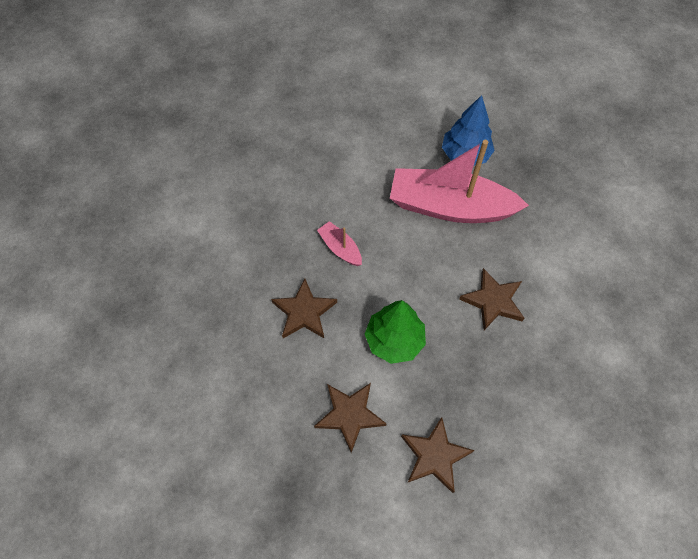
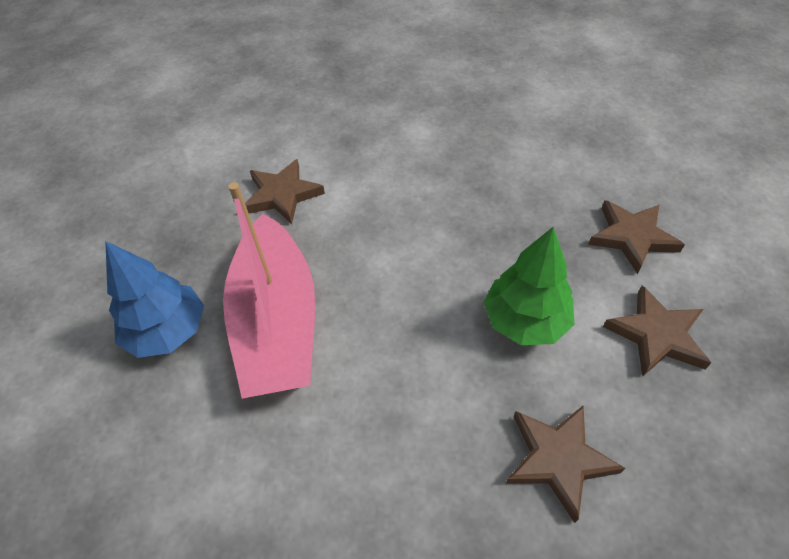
camera: 110 degrees left, 10 degrees down
(340, 248) = (416, 452): pink boat -> none
(493, 301) = (408, 236): brown star -> brown star (282, 195)

